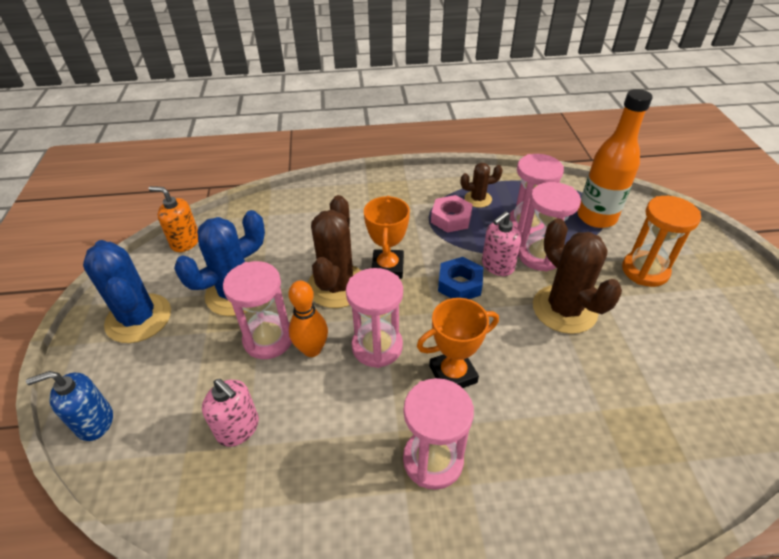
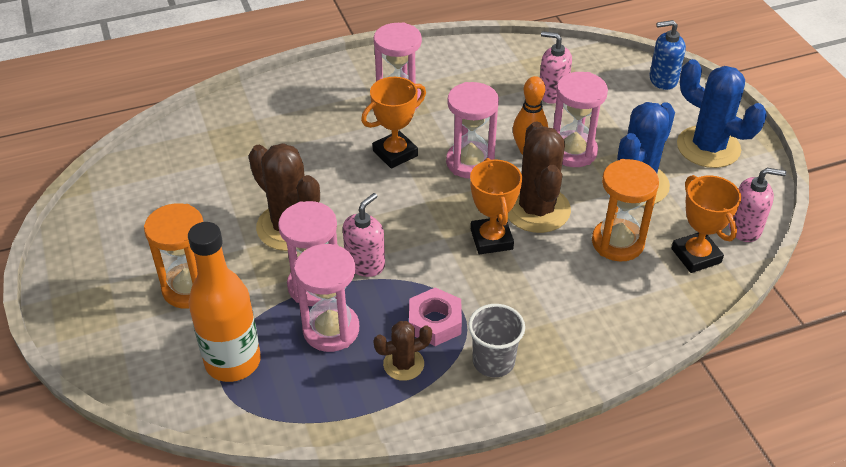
camera: 165 degrees right, 0 degrees up
(94, 422) = (663, 80): blue soap dispenser -> blue soap dispenser turned 150 degrees counterclockwise
(185, 242) = (745, 228): orange soap dispenser -> pink soap dispenser
(240, 229) = (696, 256): none -> orange trophy
(289, 248) = (617, 242): none -> orange hourglass
(418, 192) = (493, 361): none -> grey cup
(460, 284) = (405, 234): blue nut -> none

